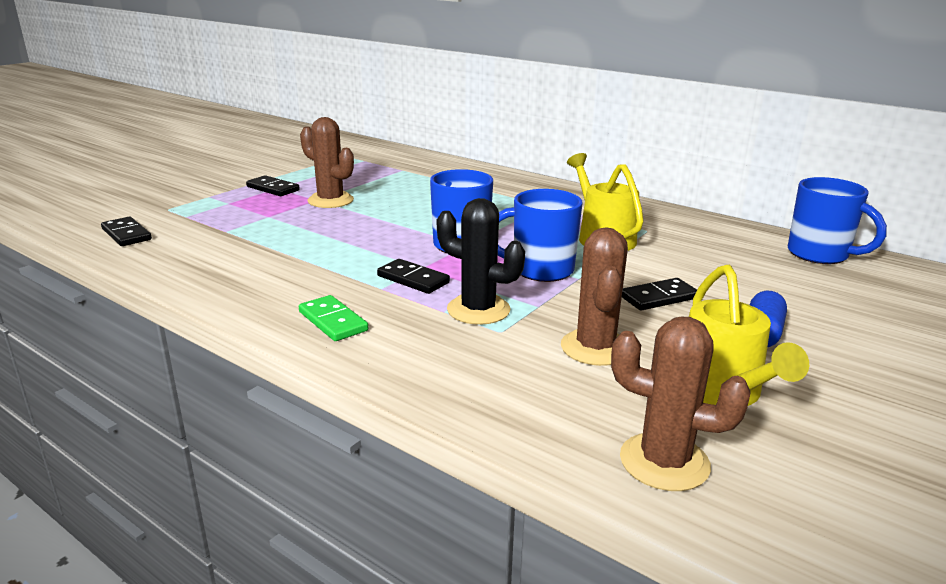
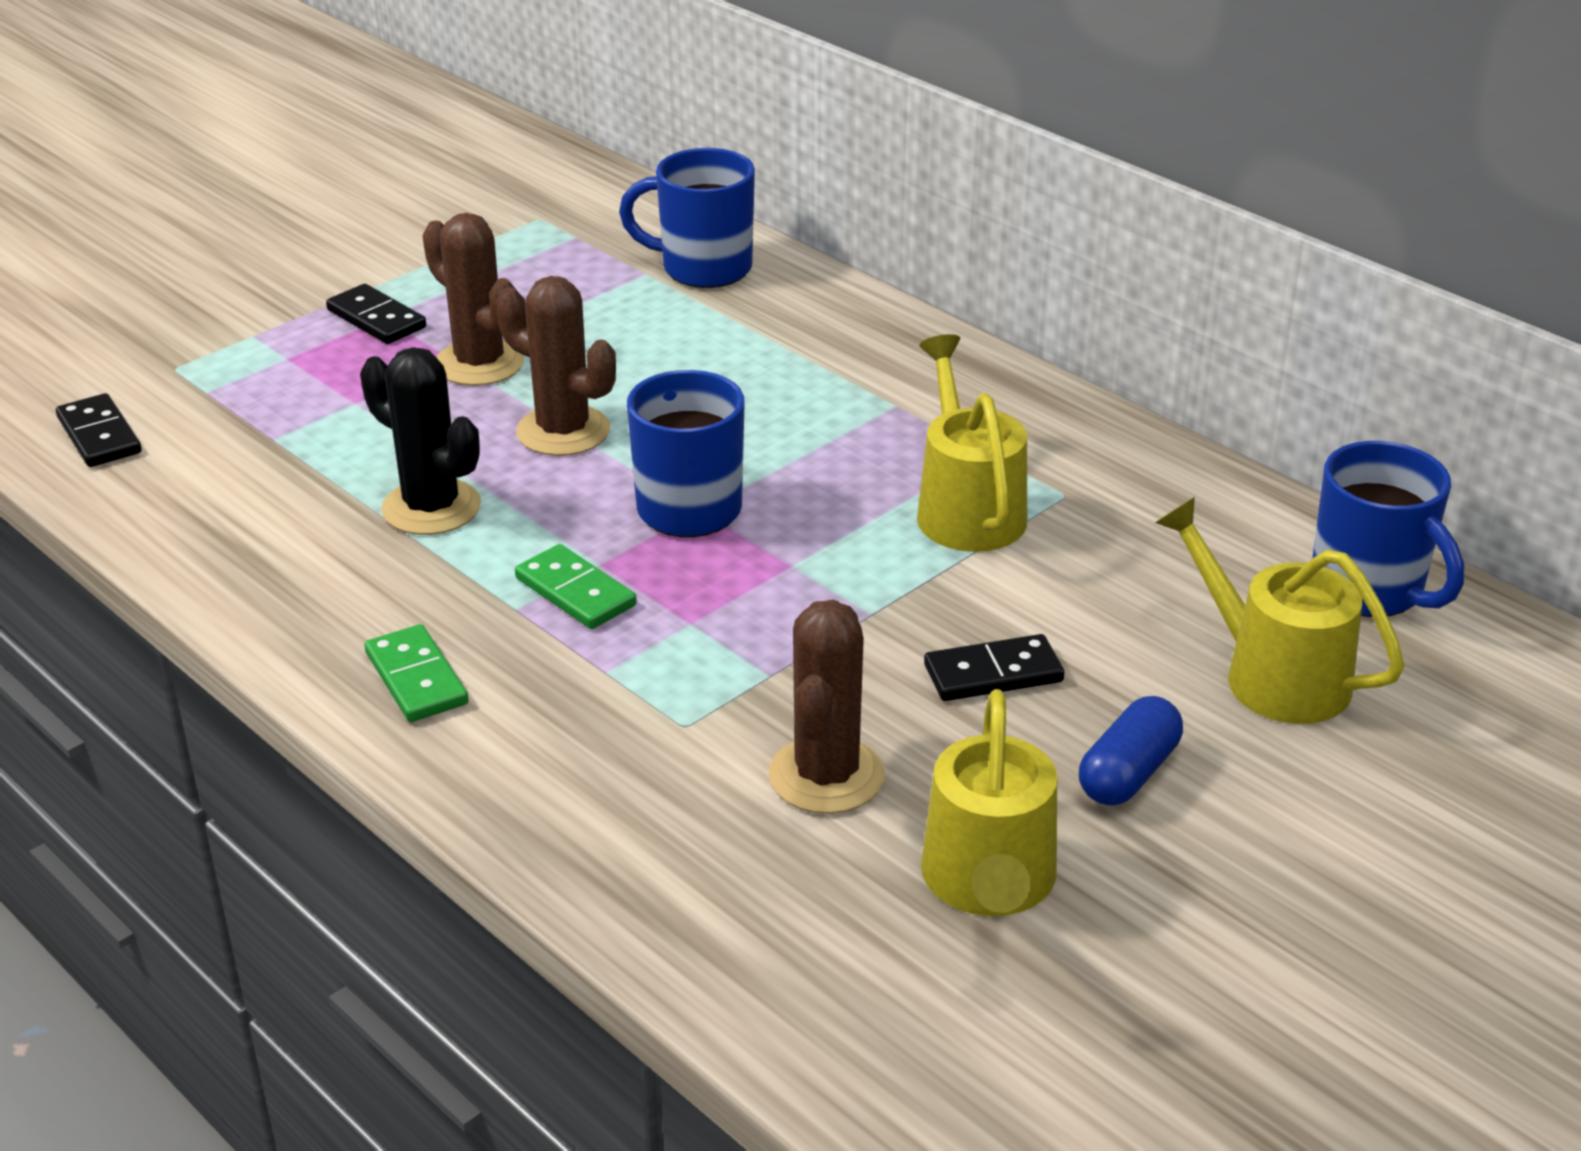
camera: 10 degrees right, 10 degrees up
(413, 279) = (575, 592): black domino -> green domino
(478, 310) = (664, 674): black cactus -> black cactus (431, 508)
(540, 270) = (810, 587): blue mug -> blue mug (703, 268)
(664, 462) = (828, 996): brown cactus -> brown cactus (563, 431)
(801, 288) = (1271, 674): none -> yellow watering can

